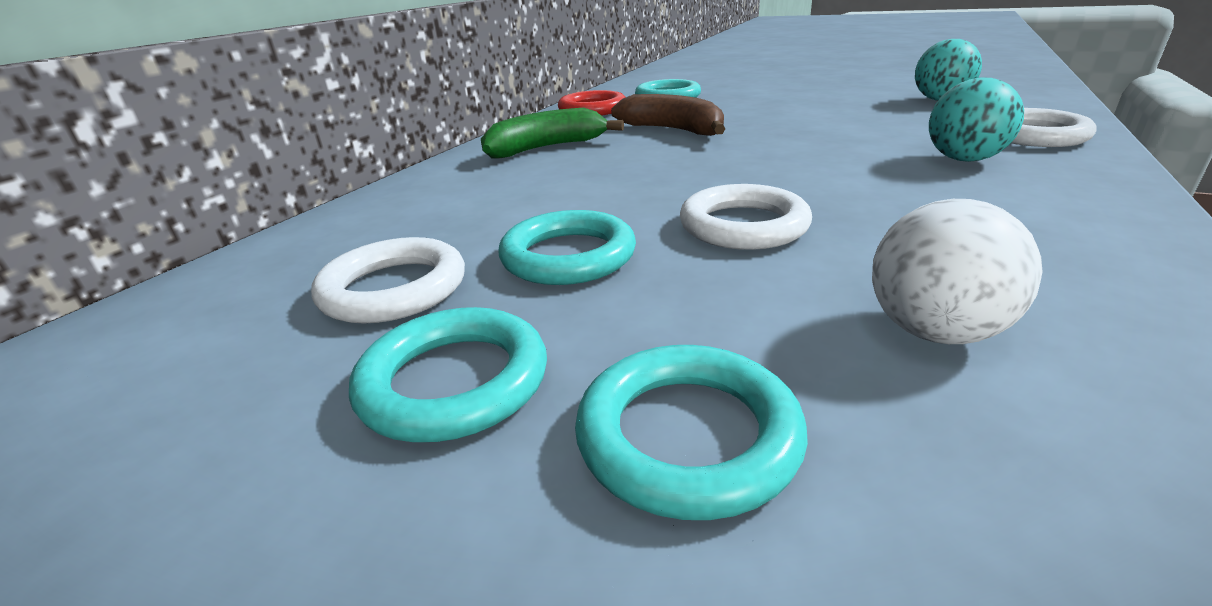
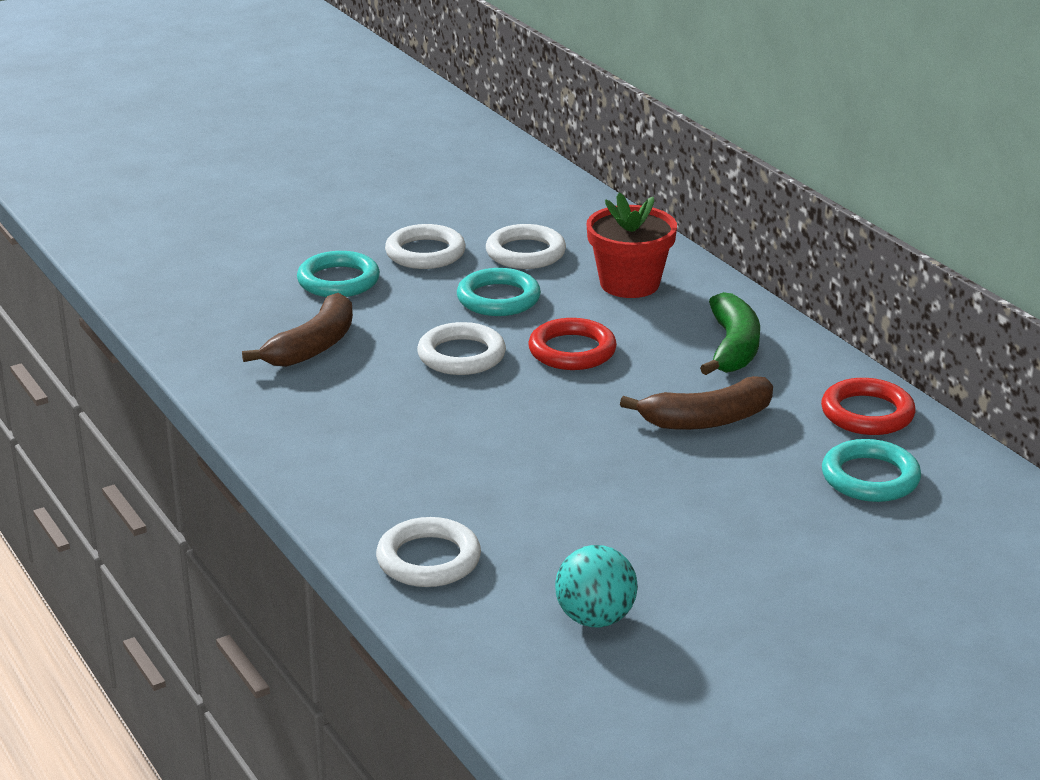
camera: 120 degrees right, 0 degrees up
(449, 207) = (629, 284): none -> red flower pot
(454, 382) = (425, 253): turquoise ring -> white ring
(640, 187) = (572, 351): none -> red ring
(934, 331) = (313, 346): white ball -> brown banana
(964, 159) = (436, 488): turquoise ball -> none

